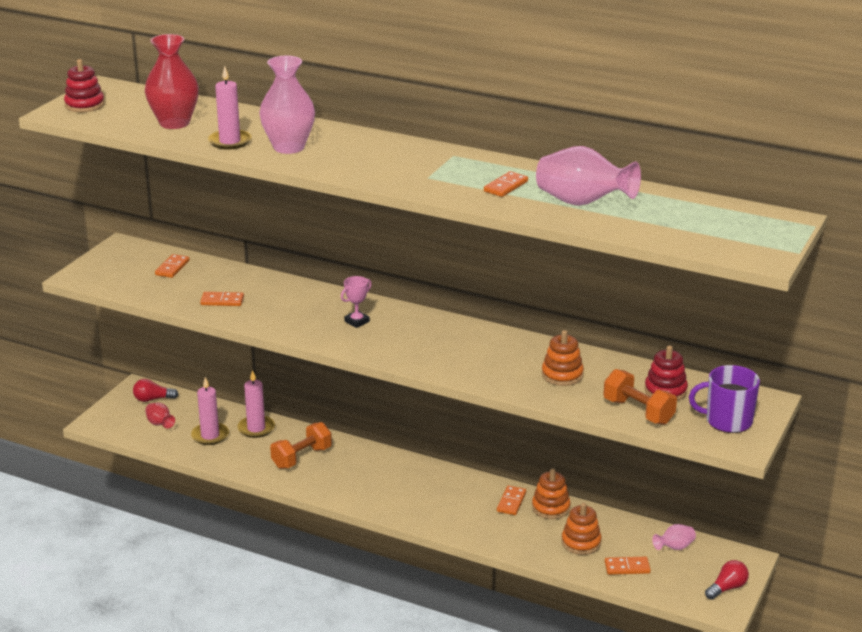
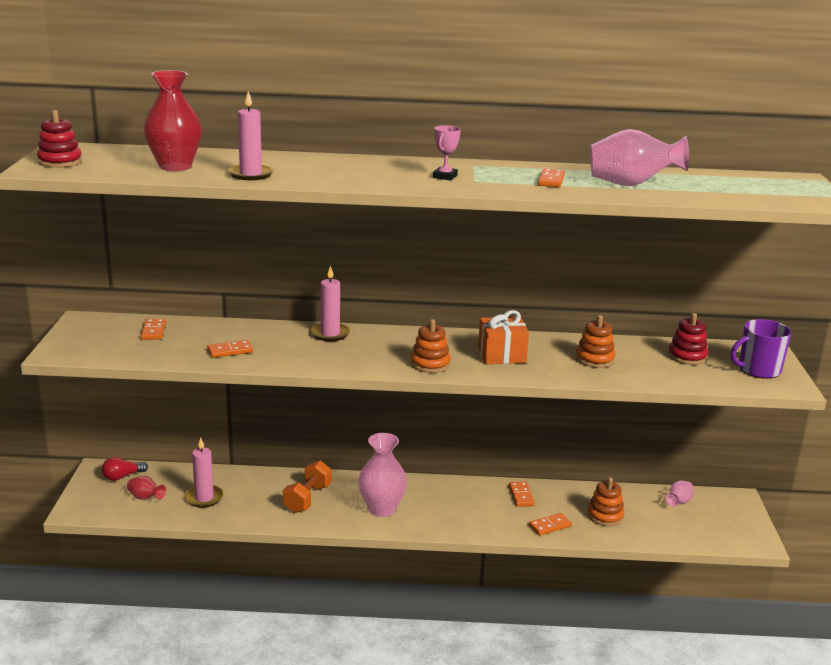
camera: 25 degrees left, 5 degrees down
(256, 428) = (245, 482): pink candle -> pink candle (330, 334)
(289, 147) = (315, 173): pink vase -> pink vase (381, 509)
(357, 321) = (375, 347): pink trophy -> pink trophy (445, 176)
(471, 353) = (501, 355): none -> orange gift
(550, 508) = (556, 493): orange stacking toy -> orange stacking toy (430, 364)
(627, 567) = (658, 527): orange domino -> orange domino (550, 526)
(638, 411) = (685, 376): orange dumbbell -> none
(727, 588) = (745, 525): red light bulb -> none

